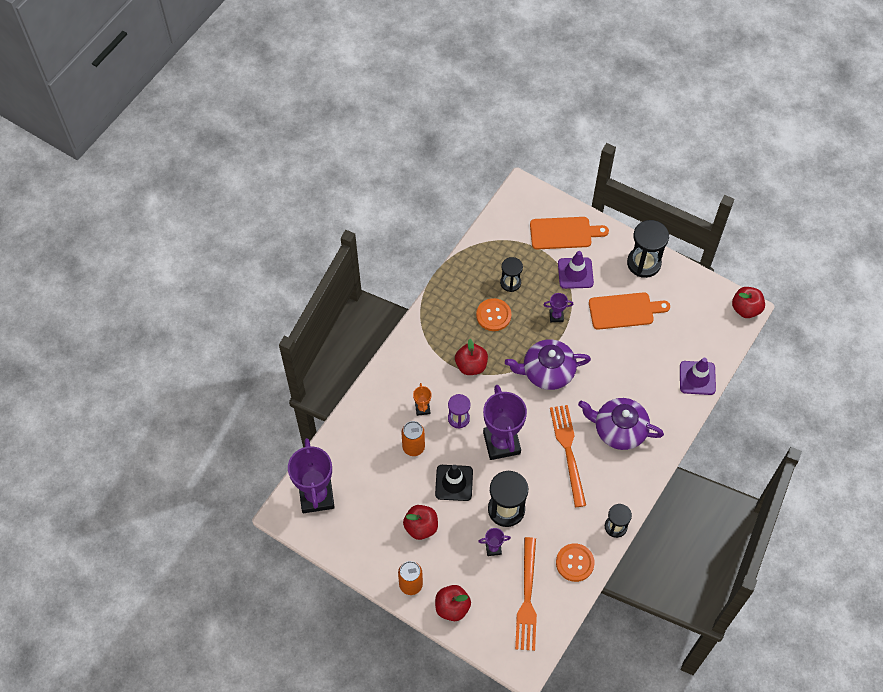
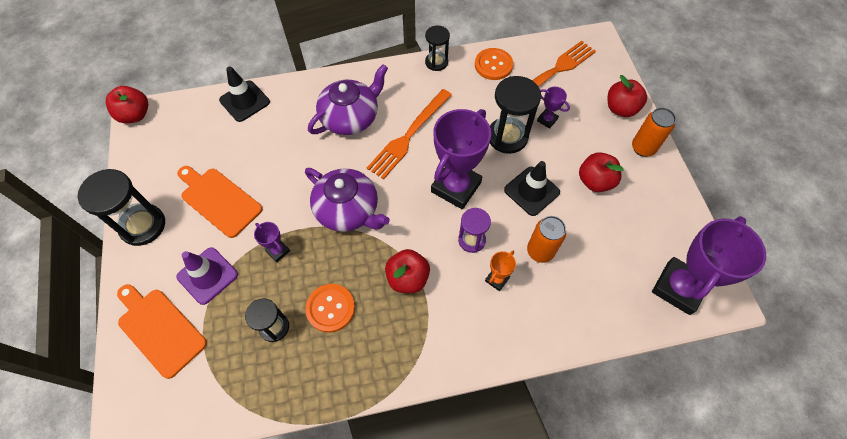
camera: 135 degrees left, 0 degrees up
(619, 429) = (350, 117): purple teapot -> purple teapot turned 105 degrees counterclockwise
(697, 378) = (244, 101): purple traffic cone -> black traffic cone

